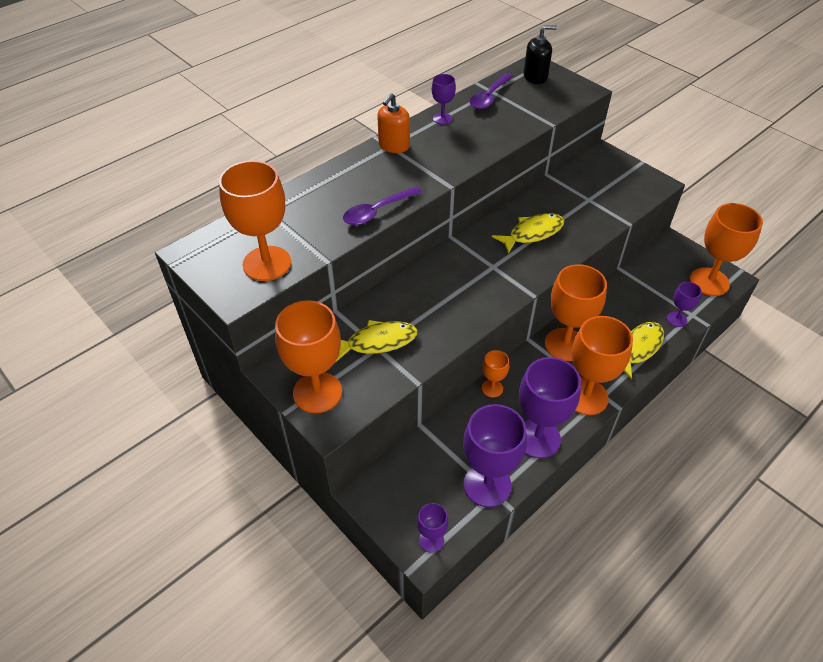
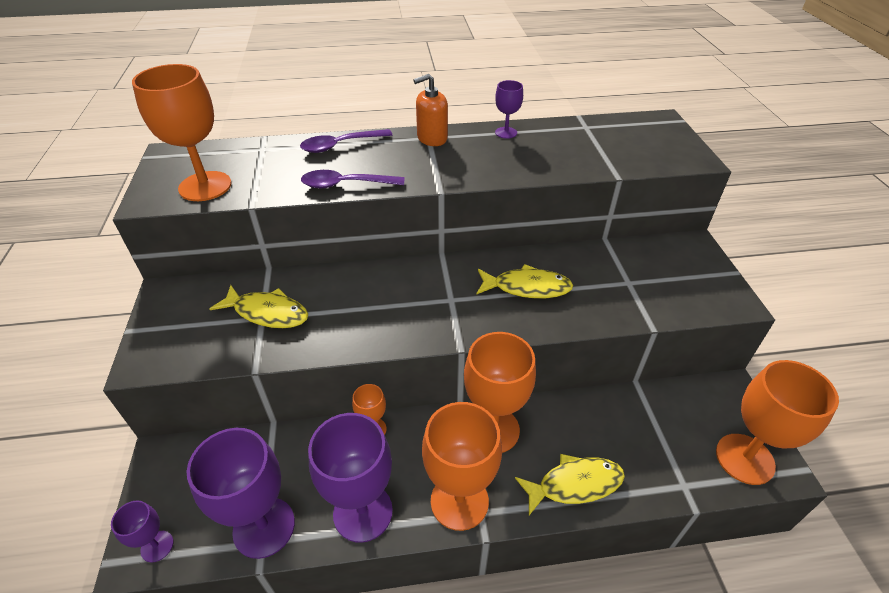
camera: 35 degrees right, 5 degrees down
(317, 392) = (169, 329): orange goblet -> none
(489, 97) = (576, 131): purple spoon -> purple spoon (340, 145)
(535, 77) = (649, 130): black soap dispenser -> none
(676, 319) = (657, 479): purple goblet -> none

